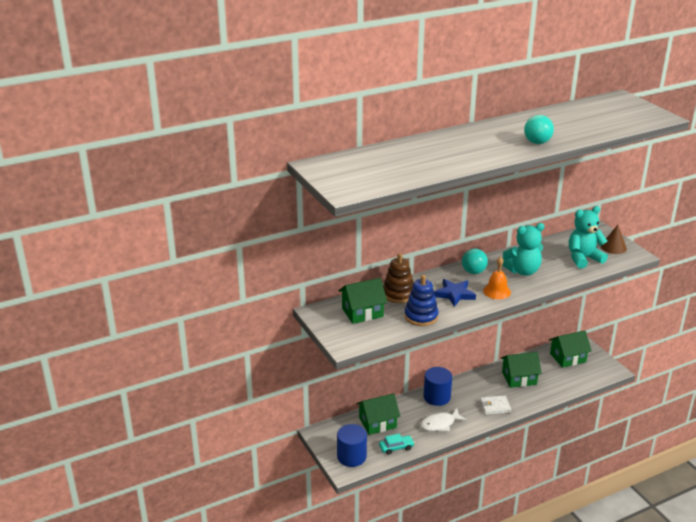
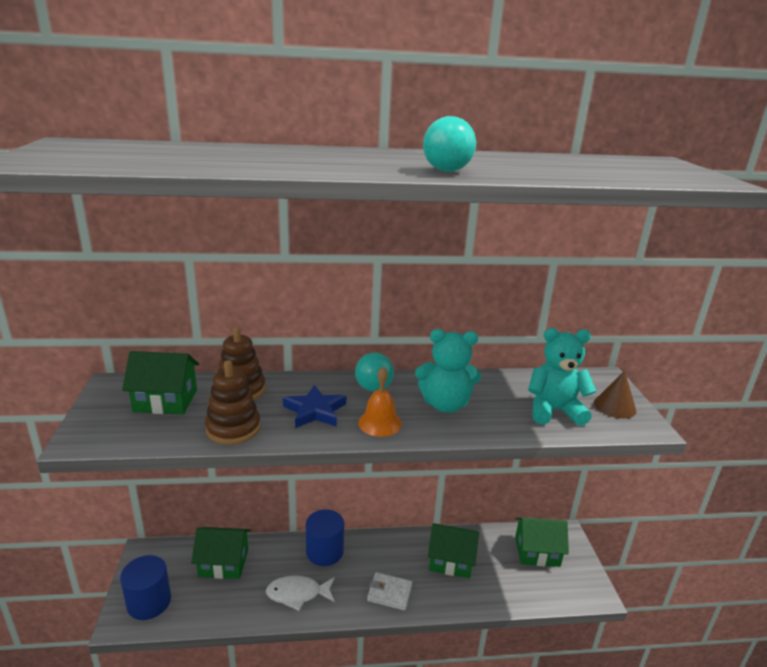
camera: 20 degrees right, 5 degrees down
(396, 447) = (214, 610): turquoise car -> none
(421, 316) = (233, 428): blue stacking toy -> brown stacking toy

